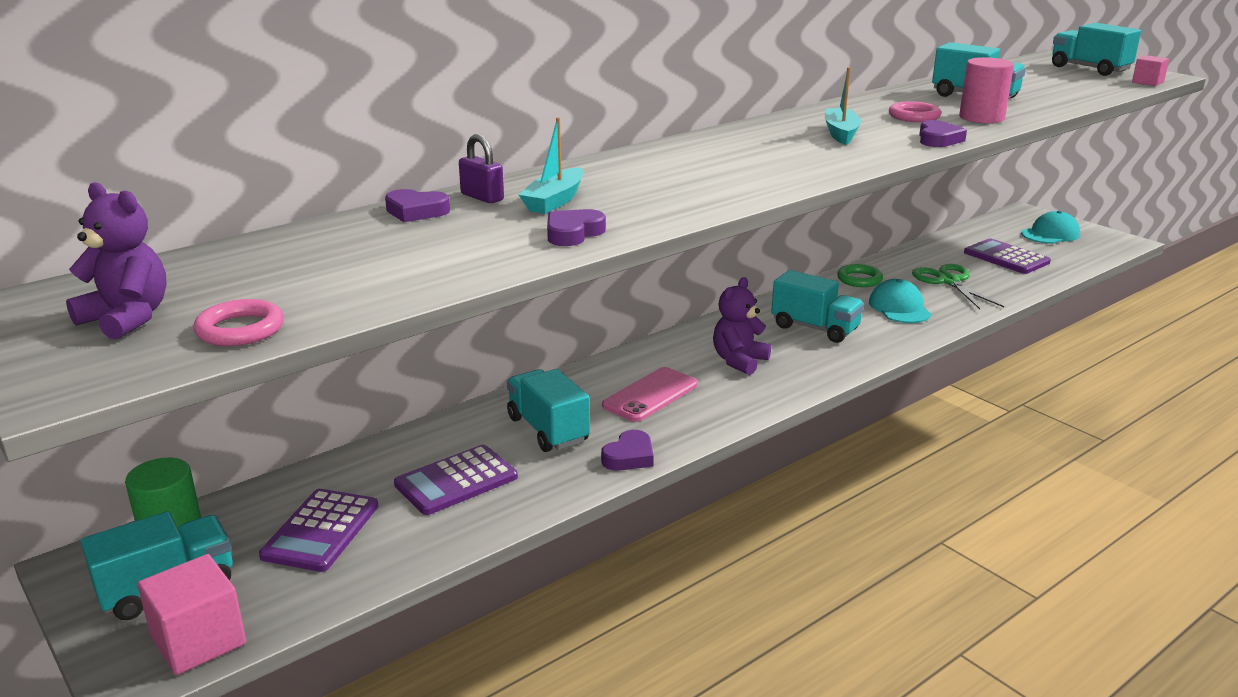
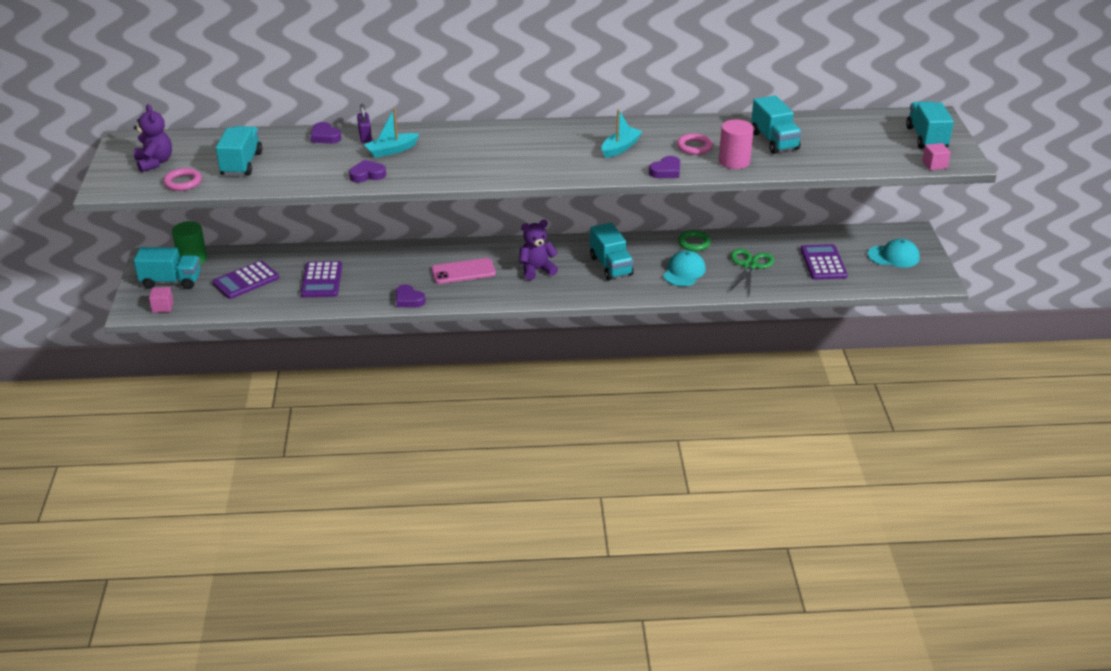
camera: 35 degrees right, 10 degrees up
(199, 641) = (162, 307): pink cube -> pink cube, size x0.57
(456, 481) = (322, 280): purple calculator -> purple calculator turned 90 degrees counterclockwise
(548, 430) = (391, 271): turquoise truck -> turquoise truck (241, 164)
(629, 456) = (408, 300): purple heart -> purple heart turned 60 degrees clockwise

